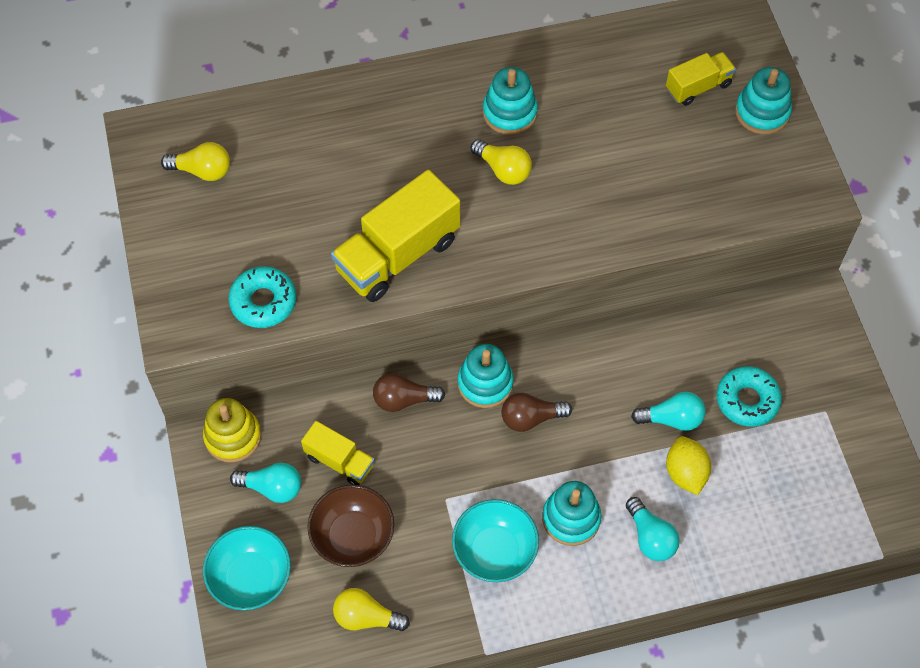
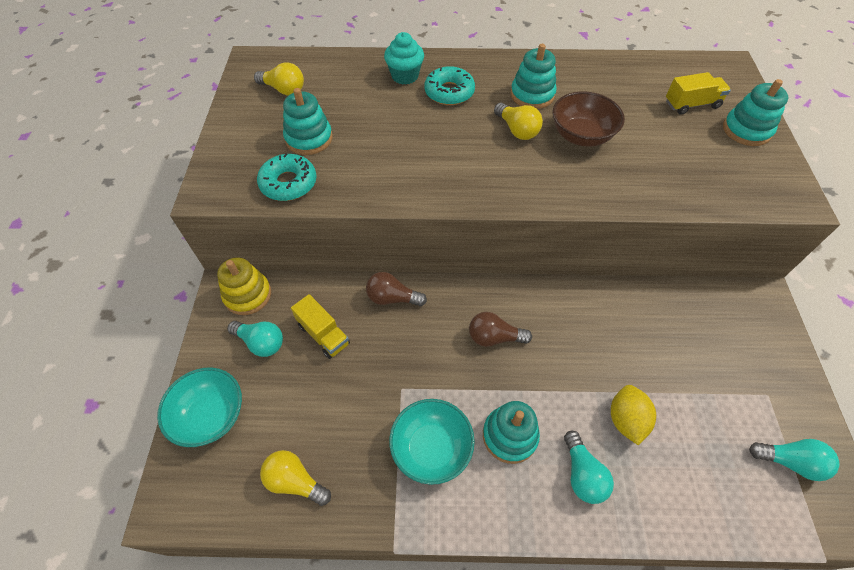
camera: 15 degrees right, 5 degrees down
(346, 116) = (405, 76): none -> turquoise cupcake
(353, 536) = (311, 401): brown bowl -> brown bowl (581, 136)
(397, 255) = (411, 172): yellow truck -> none
(485, 383) = (463, 300): turquoise stacking toy -> turquoise stacking toy (309, 139)
(672, 419) = (620, 367): turquoise light bulb -> turquoise light bulb (789, 461)
(747, 400) = (692, 367): turquoise donut -> turquoise donut (449, 92)

